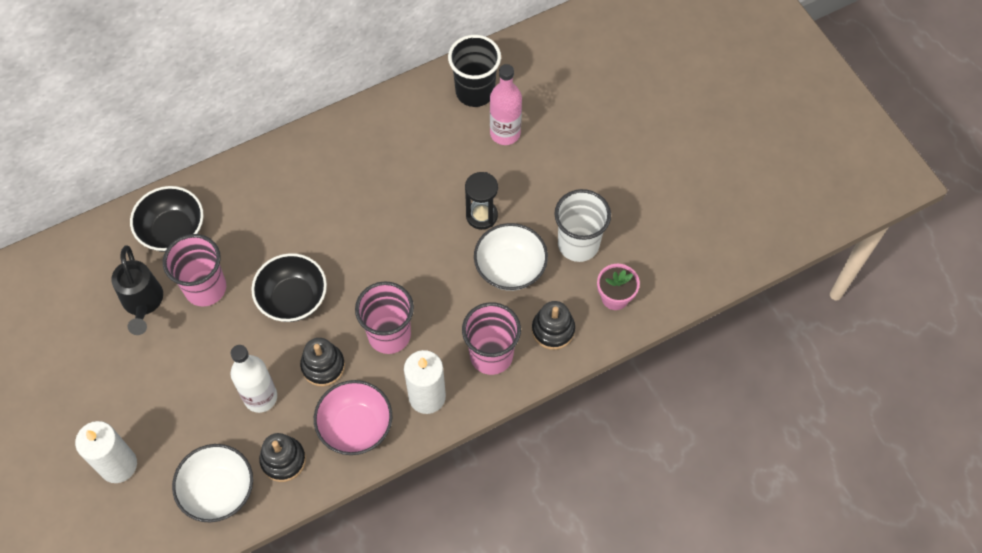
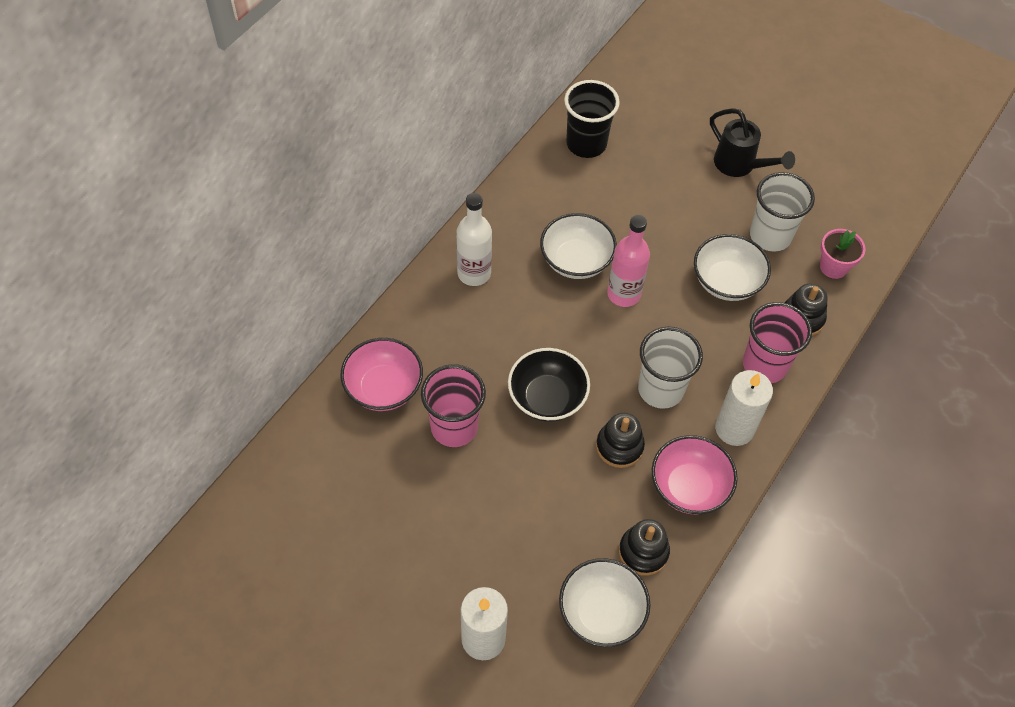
camera: 30 degrees left, 5 degrees down
(143, 303) = (400, 470): black watering can -> black watering can (740, 165)
(173, 231) = (383, 388): black bowl -> pink bowl
(260, 397) = (580, 504): white bottle -> white bottle (474, 273)
(389, 335) = (660, 389): pink cup -> white cup
(395, 192) = (576, 261): none -> white bowl
(481, 216) = (668, 247): black hourglass -> none
(505, 133) = (638, 168): pink bottle -> pink bottle (623, 294)

